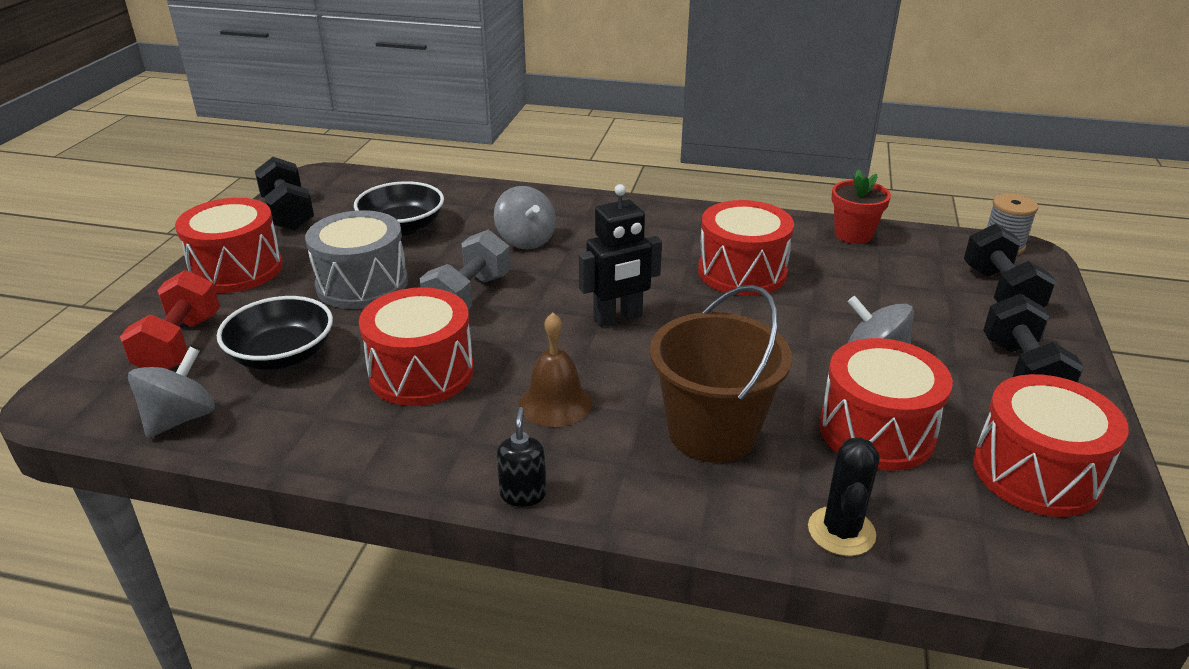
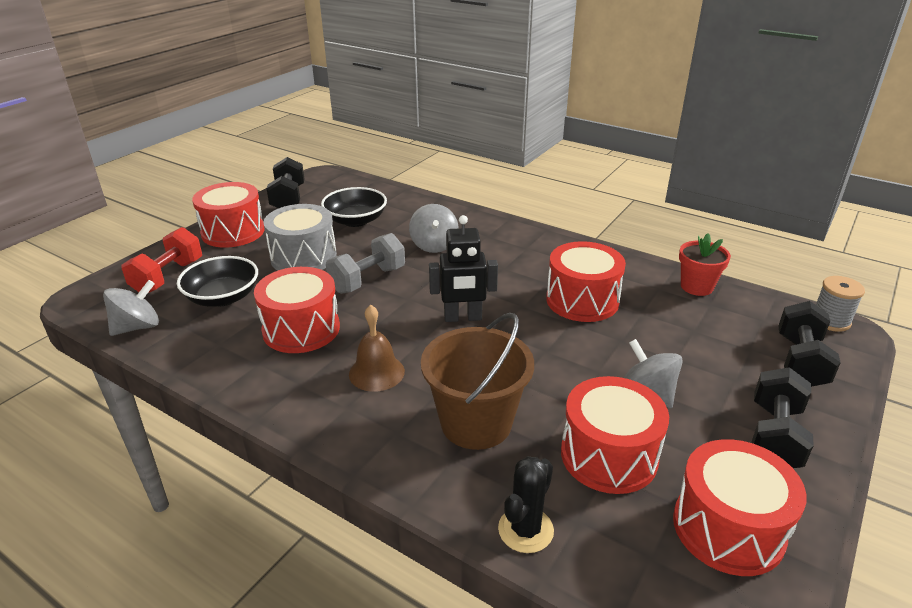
camera: 20 degrees right, 0 degrees up
(523, 494) = (311, 435): black soap dispenser -> none

